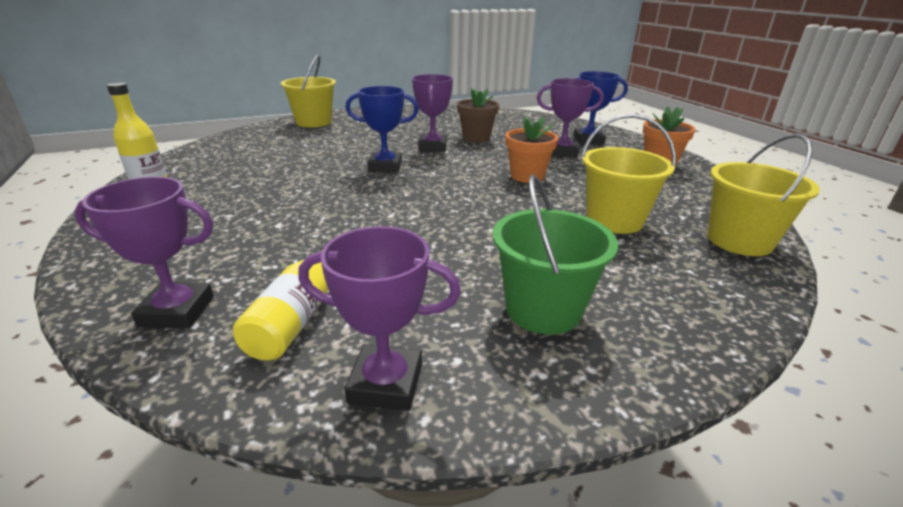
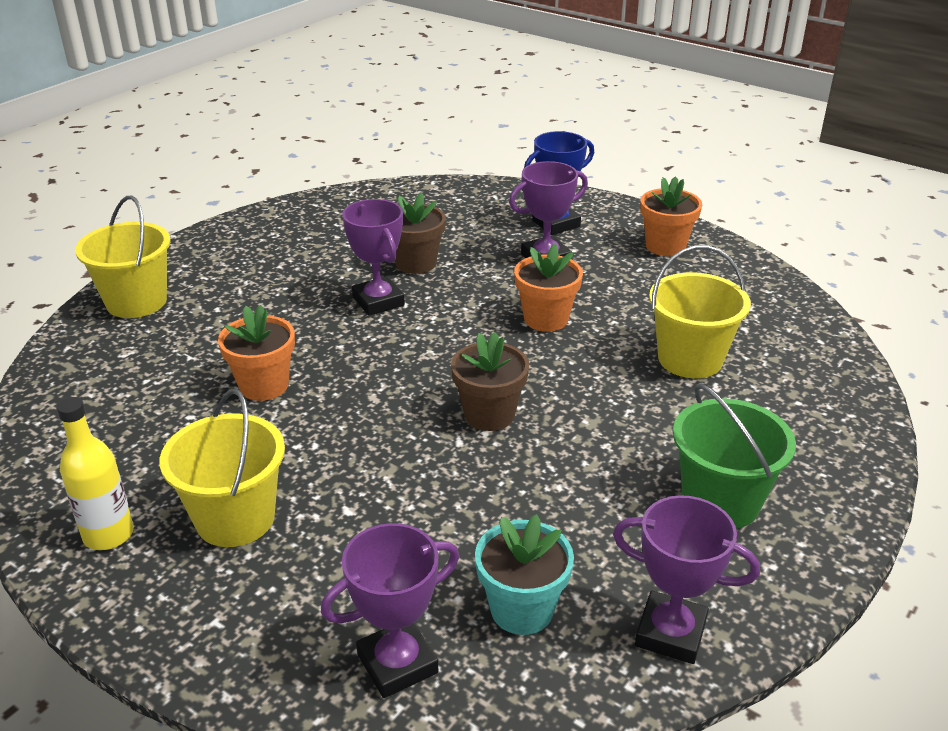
camera: 30 degrees left, 5 degrees up
(298, 316) = (522, 609): yellow bottle -> turquoise flower pot
(321, 163) = (264, 385): none -> orange flower pot
(385, 166) = (359, 362): blue trophy -> none
(386, 383) = (670, 633): purple trophy -> purple trophy turned 45 degrees clockwise
(428, 208) = (489, 414): none -> brown flower pot
(739, 241) = (812, 345): yellow bucket -> yellow bucket (235, 518)

